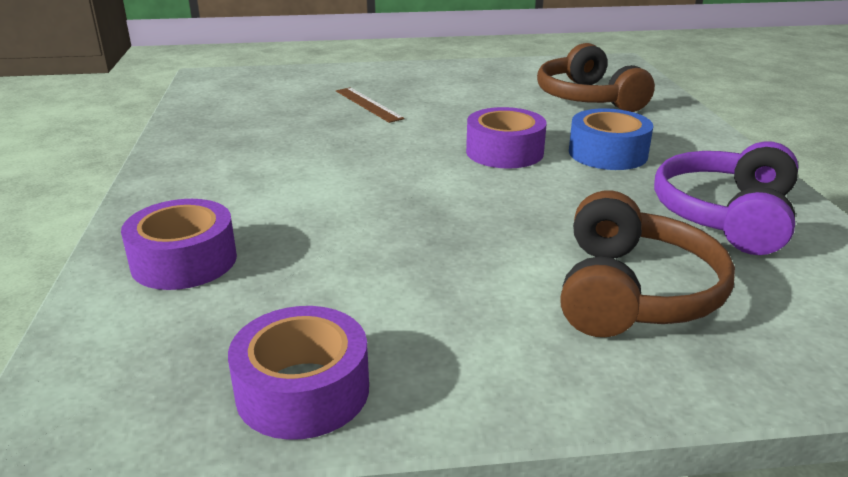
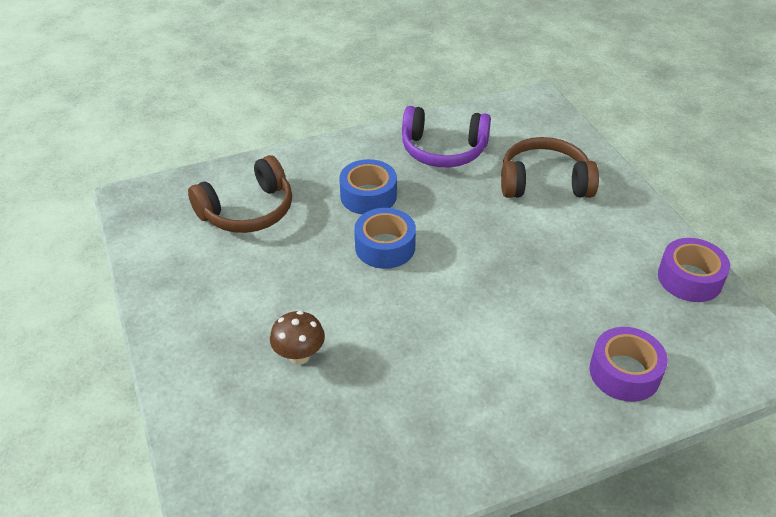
camera: 105 degrees left, 15 degrees up
(368, 104) = (299, 356): brown ruler -> brown mushroom
(504, 152) = (385, 247): purple tape -> blue tape

